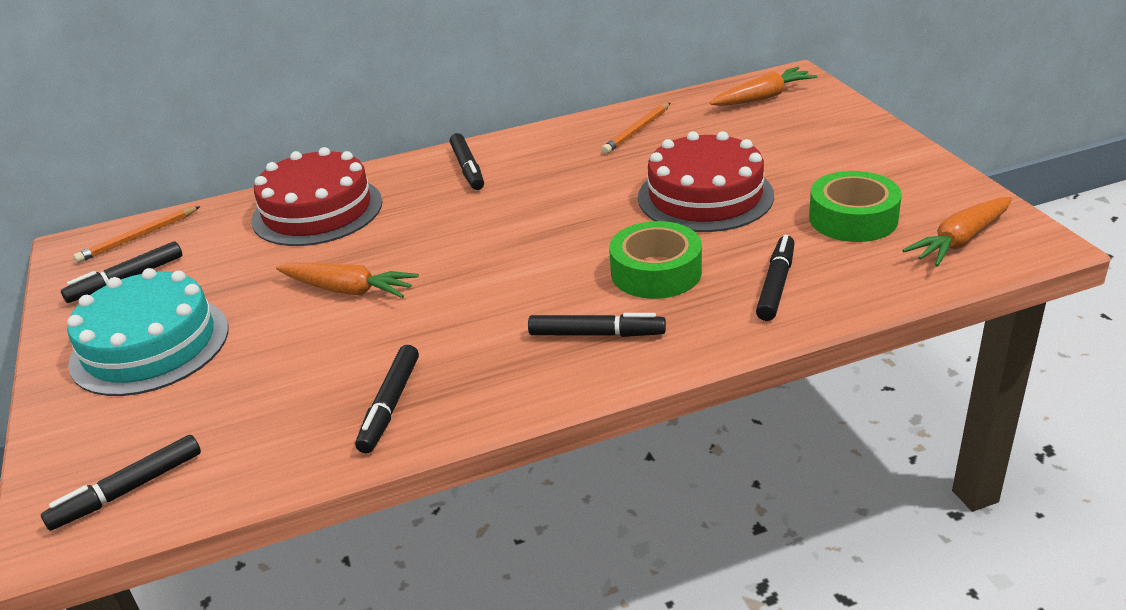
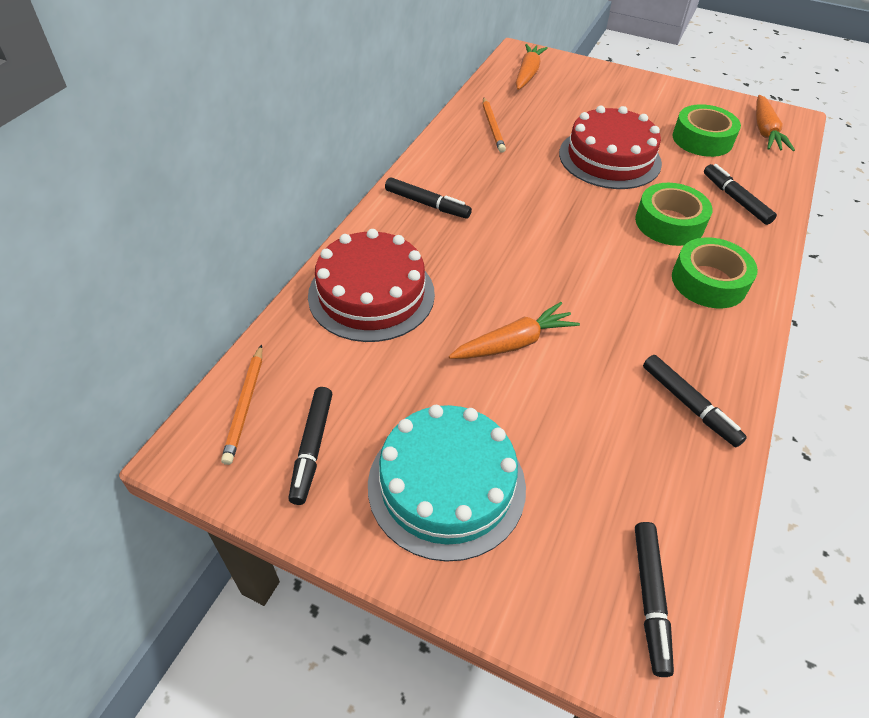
camera: 50 degrees left, 15 degrees up
(596, 334) = (709, 281): black marker -> green tape

